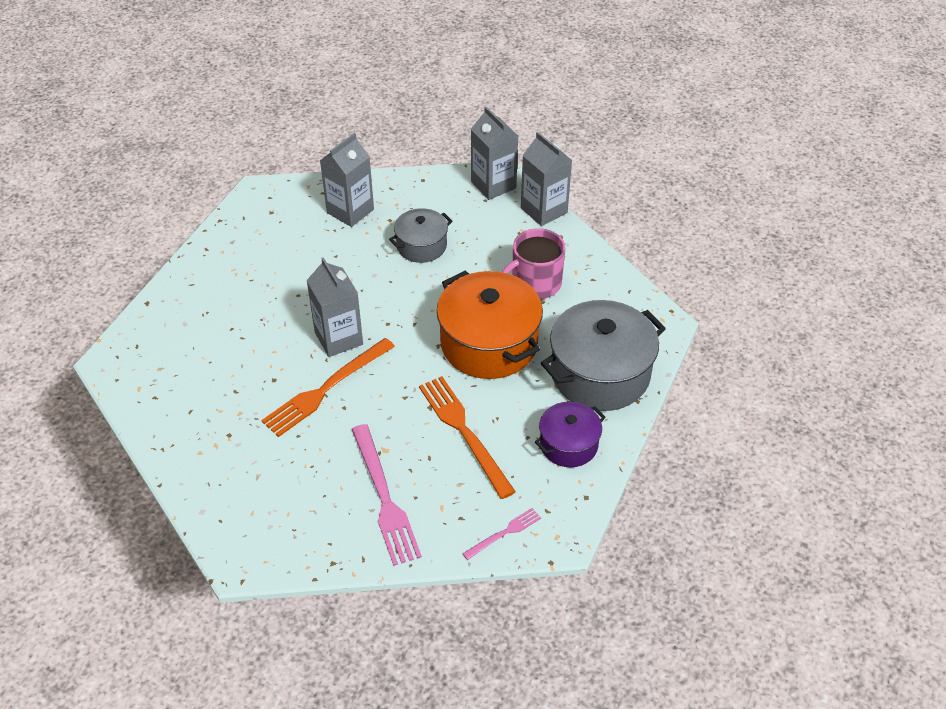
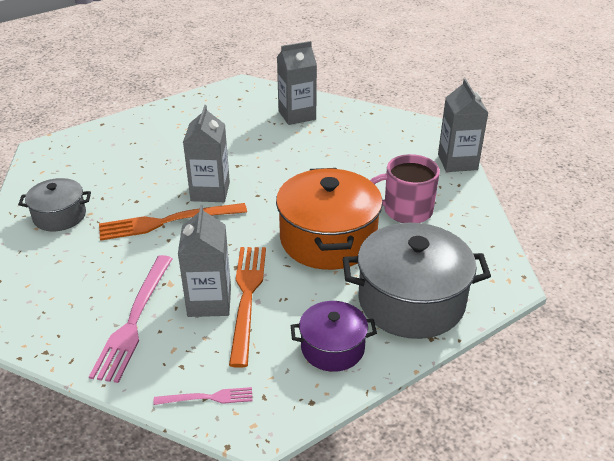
camera: 30 degrees right, 10 degrees down
(421, 246) = (332, 153): grey pot -> grey pot (60, 216)
(493, 185) = (427, 132): grey carton -> grey carton (209, 301)

